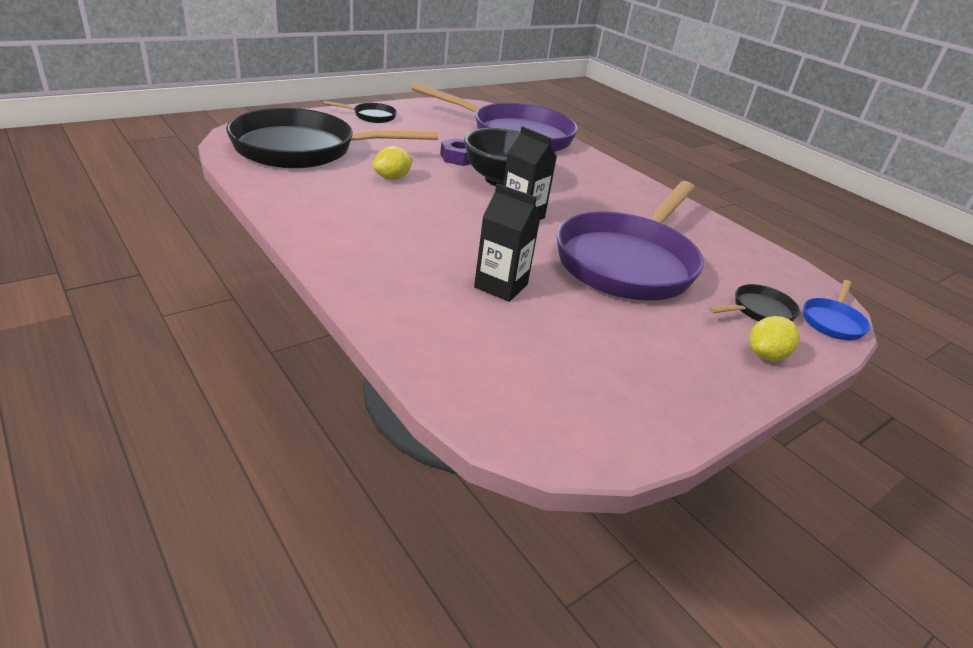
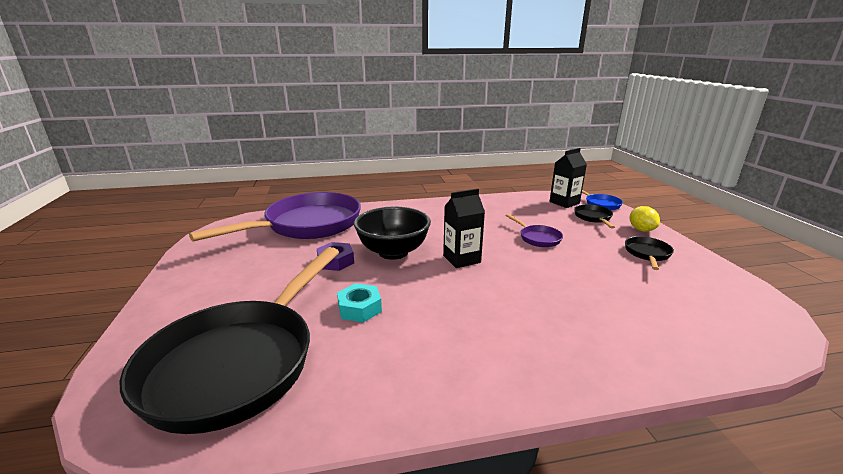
camera: 60 degrees left, 10 degrees down
(371, 116) = (188, 289): black pan -> black pan (647, 254)
(392, 178) = (359, 308): yellow lemon -> turquoise nut
(501, 286) = (577, 296): black carton -> black carton (564, 202)
(628, 262) = (537, 238): purple pan -> purple pan, size x0.41

